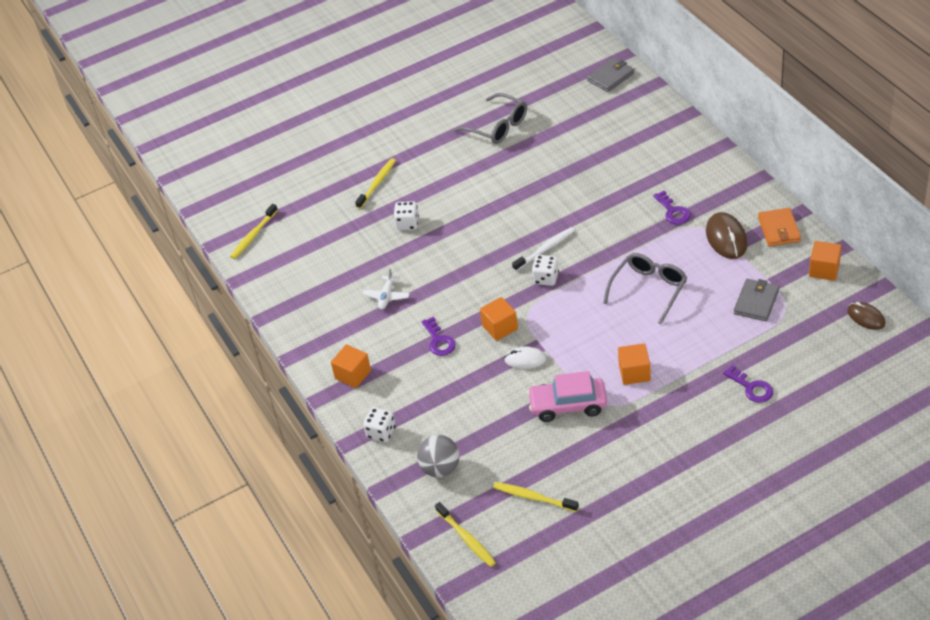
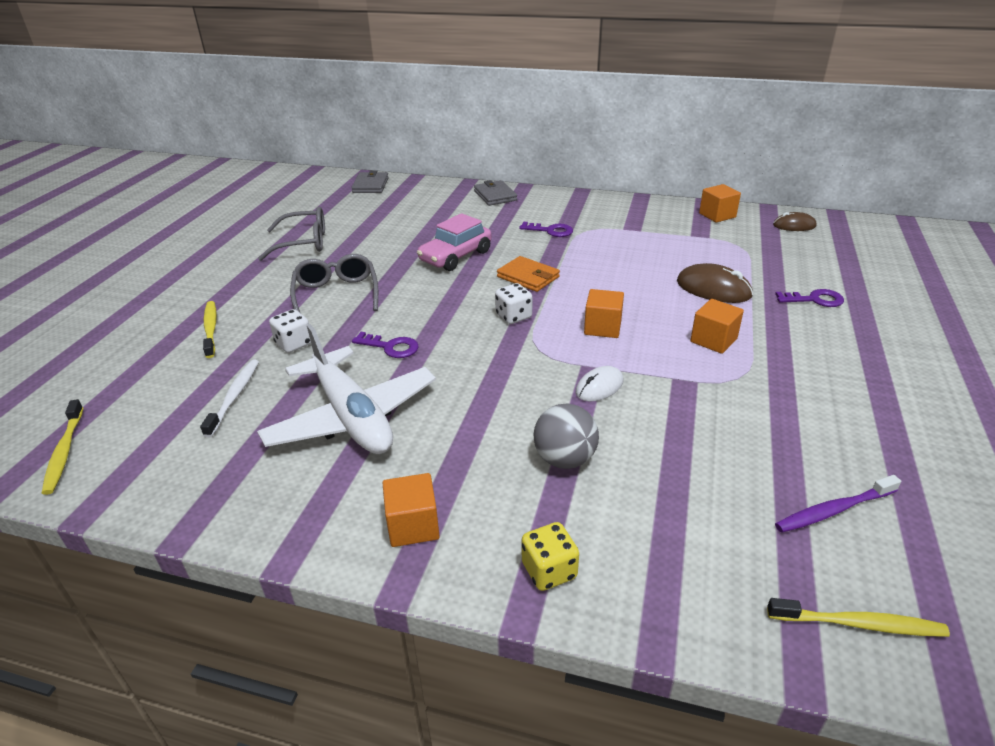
camera: 50 degrees left, 10 degrees down
(381, 432) = (549, 571): white dice -> yellow dice
(387, 296) = (351, 417): white plane -> white plane, size x2.46
(439, 341) = (478, 423): purple key -> purple key (391, 347)
(440, 468) = (688, 558): grey ball -> grey ball (564, 459)
(500, 327) = (529, 375): orange cube -> orange cube (602, 327)
(534, 497) = (834, 510): yellow toothbrush -> purple toothbrush
(545, 249) = (479, 298): white toothbrush -> white toothbrush (234, 397)
(568, 405) = (706, 400): pink car -> pink car (456, 256)
(648, 290) = (619, 282): grey glasses -> grey glasses (336, 295)
(726, 238) = (618, 228): brown mouse -> brown mouse (713, 289)
(756, 302) = (711, 251): grey wallet -> grey wallet (495, 196)
(779, 229) = (646, 209): orange wallet -> orange wallet (528, 277)

